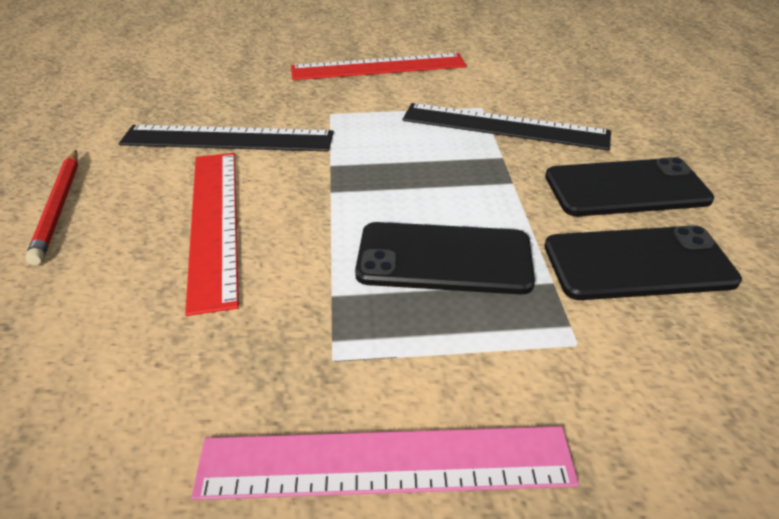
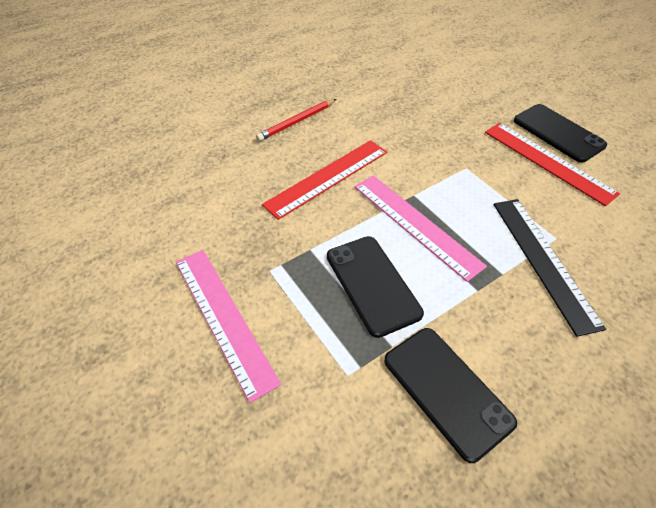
camera: 60 degrees right, 10 degrees up
(228, 138) = (398, 142): black ruler -> none
(378, 184) = (415, 224): none -> pink ruler
(626, 188) = (532, 361): black phone -> black phone (558, 133)

